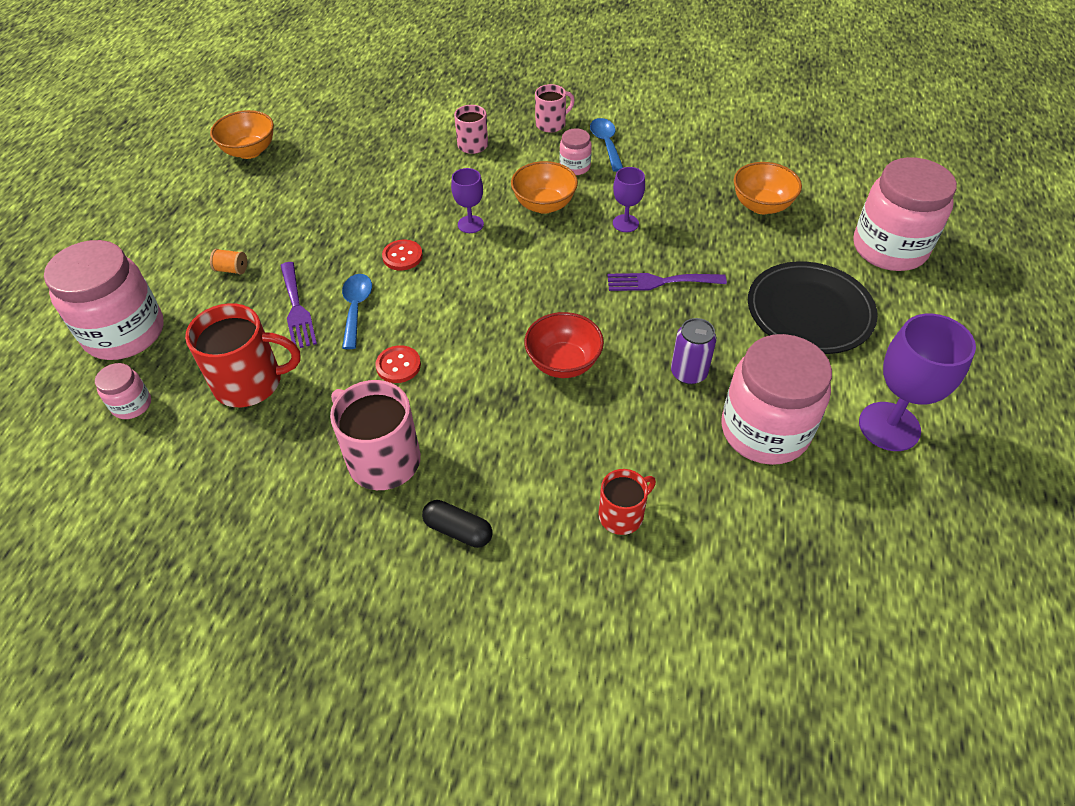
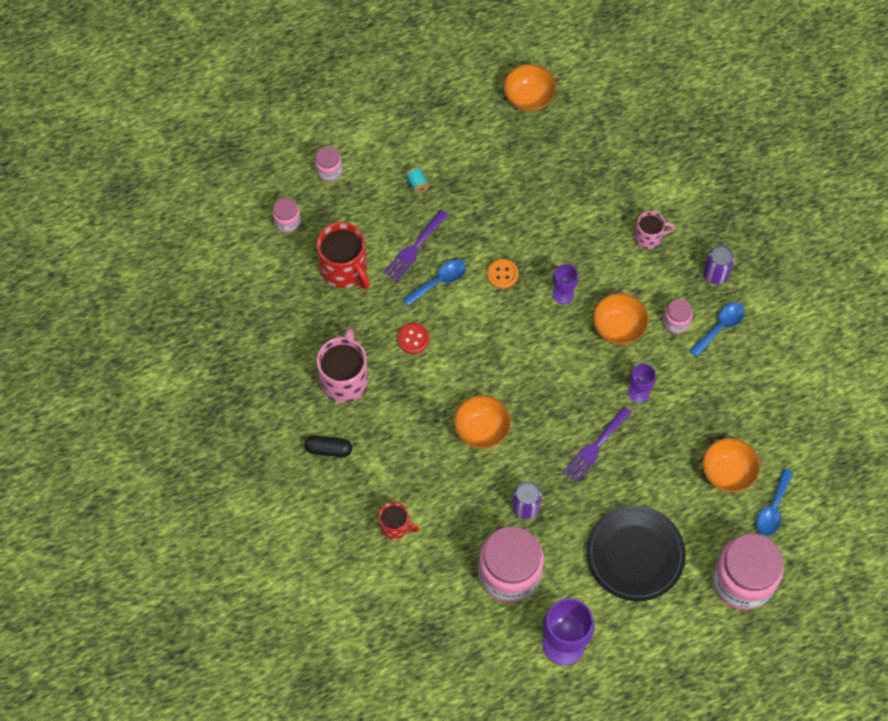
camera: 55 degrees right, 15 degrees up
(124, 333) = (329, 170): pink jar -> pink jar, size x0.46
(232, 269) = (417, 184): orange spool -> turquoise spool
(402, 256) = (502, 274): red button -> orange button
(458, 530) = (329, 449): black capsule -> black capsule turned 75 degrees counterclockwise
(551, 124) = (715, 274): pink mug -> purple can
(563, 363) = (482, 430): red bowl -> orange bowl
(660, 282) = (595, 447): purple fork -> purple fork turned 105 degrees counterclockwise
(822, 195) = (773, 509): none -> blue spoon

